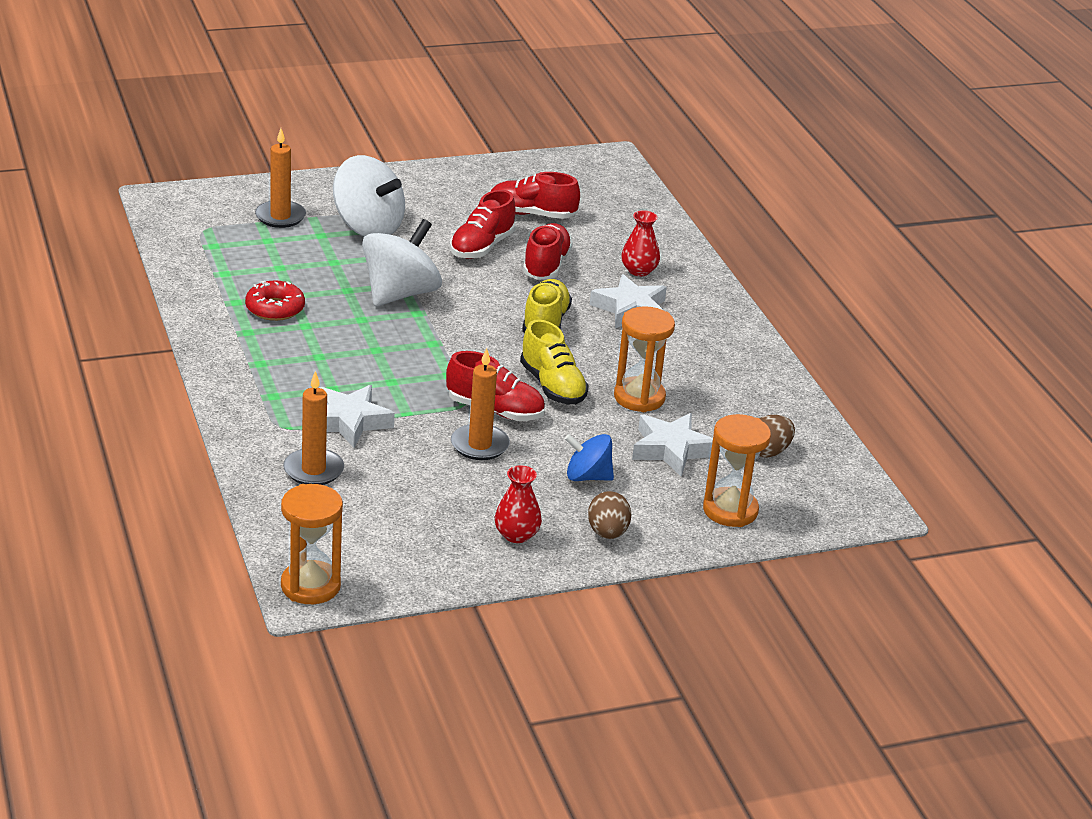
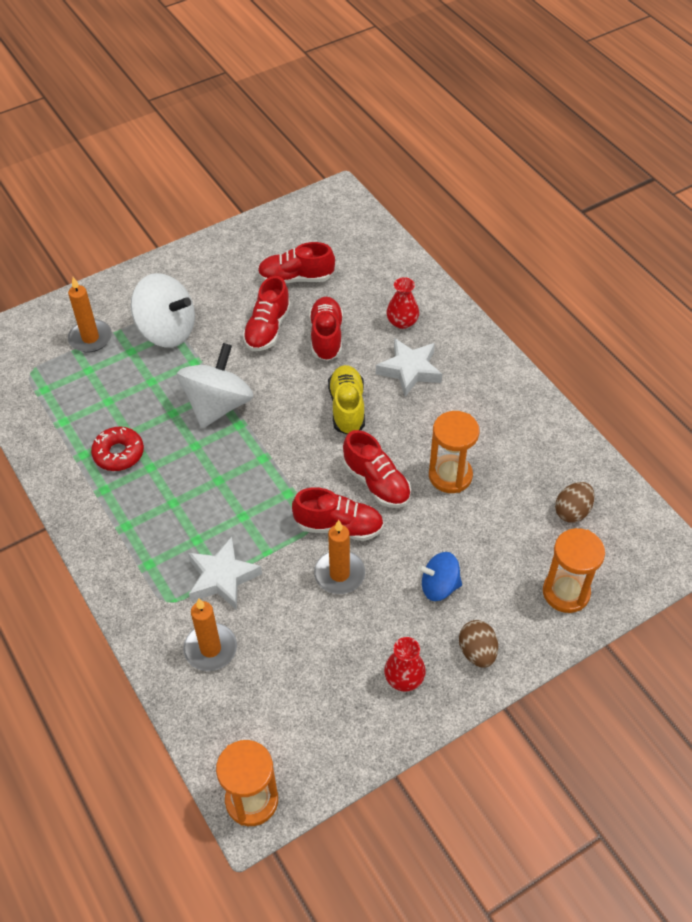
camera: 10 degrees left, 20 degrees up
(552, 386) = (376, 483): yellow shoe -> red shoe
(671, 449) = (495, 532): white star -> none

